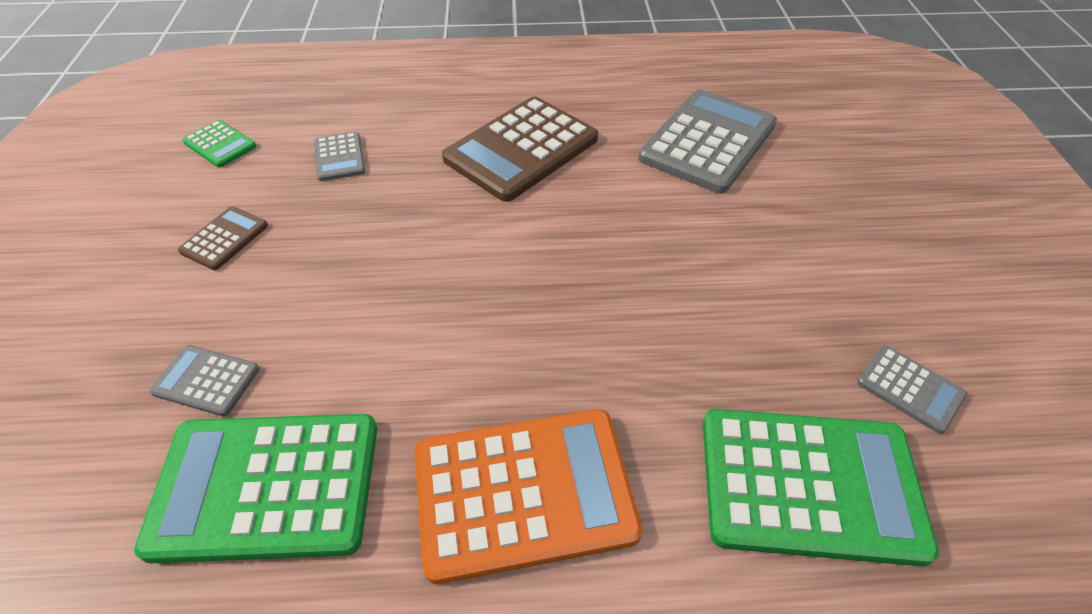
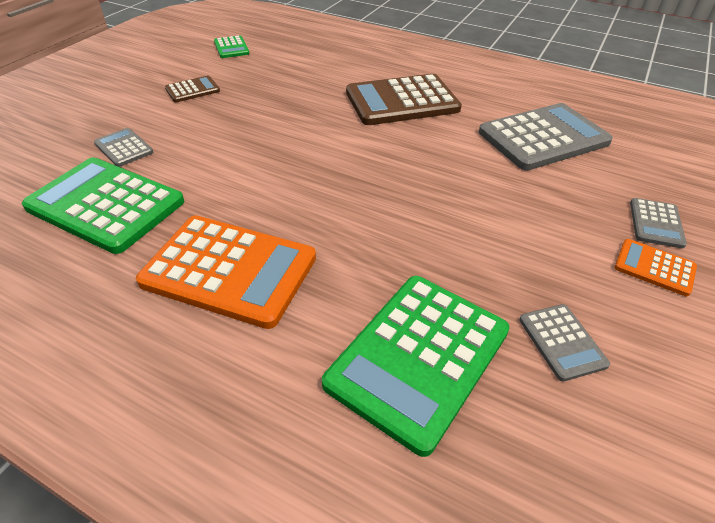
camera: 30 degrees right, 5 degrees down
(339, 157) = (288, 72): grey calculator -> grey calculator (656, 223)
(809, 484) = (419, 357): green calculator -> green calculator turned 90 degrees clockwise
(917, 260) = (654, 268): none -> orange calculator

